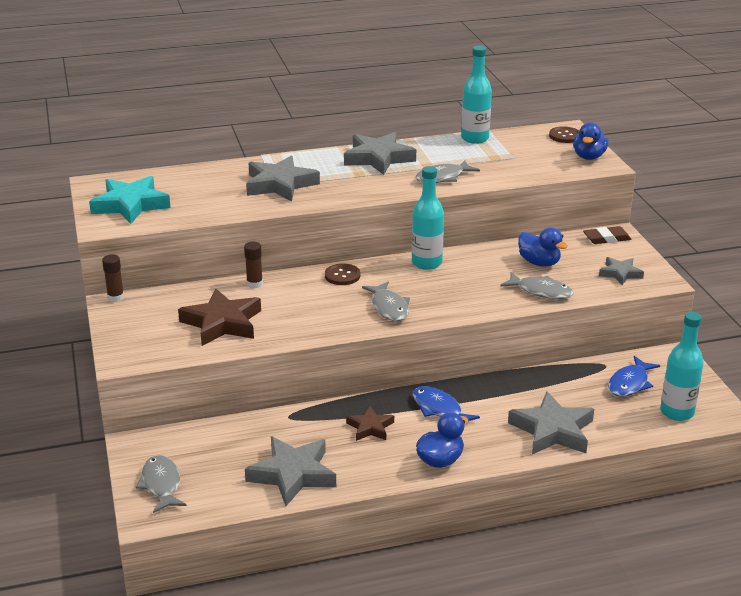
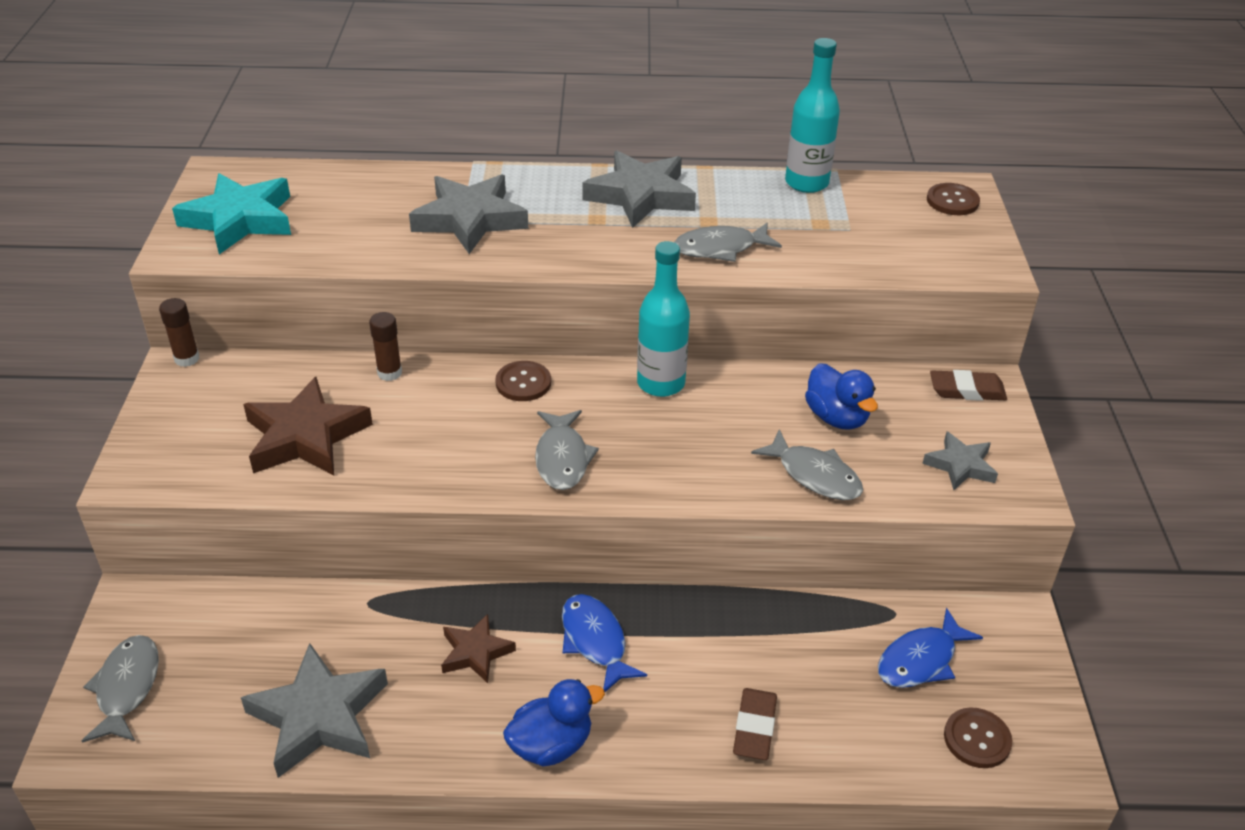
camera: 15 degrees right, 10 degrees up
(552, 430) = (754, 727): grey star -> brown eraser
(589, 157) = (973, 248): blue duck -> none
(677, 412) = (977, 739): turquoise bottle -> brown button

